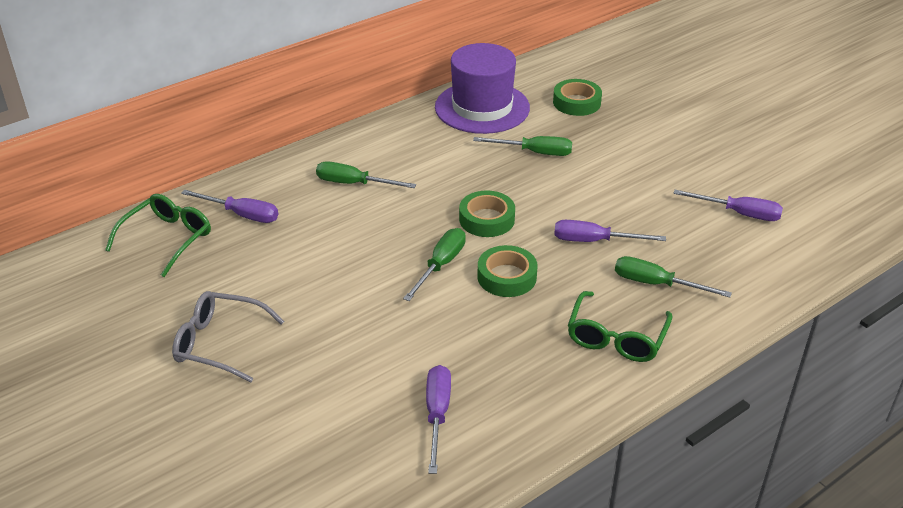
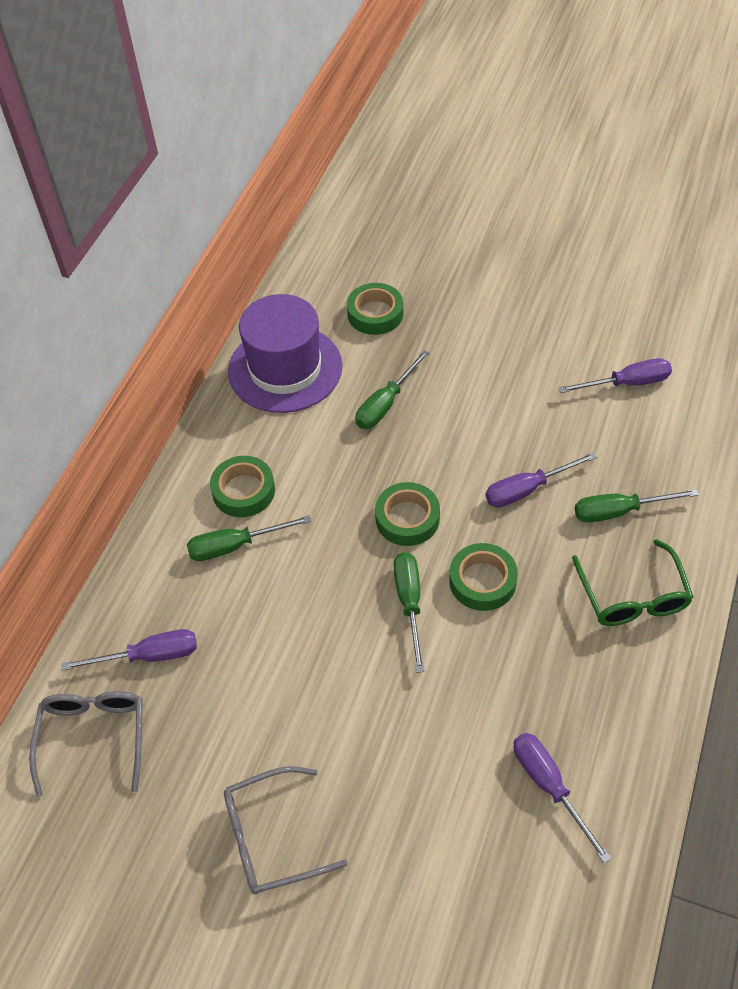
camera: 30 degrees left, 15 degrees up
(167, 239) = (93, 737): green glasses -> grey glasses
(388, 158) = (243, 491): none -> green tape
(534, 152) = (385, 404): green screwdriver -> green screwdriver turned 150 degrees clockwise

